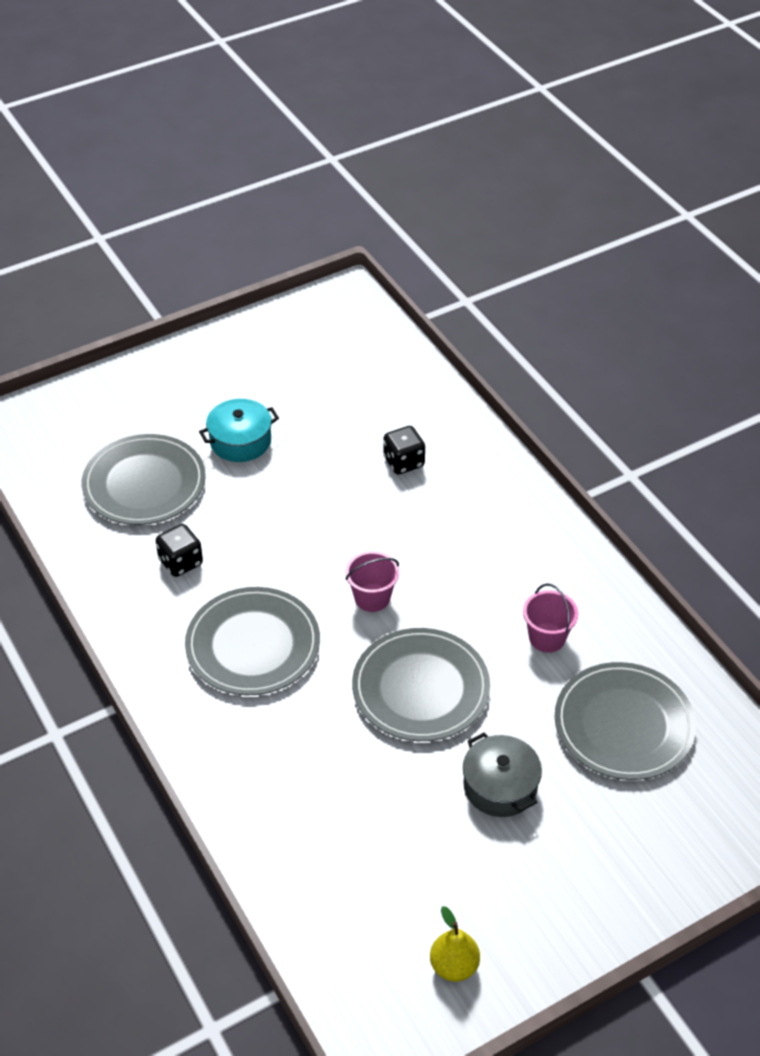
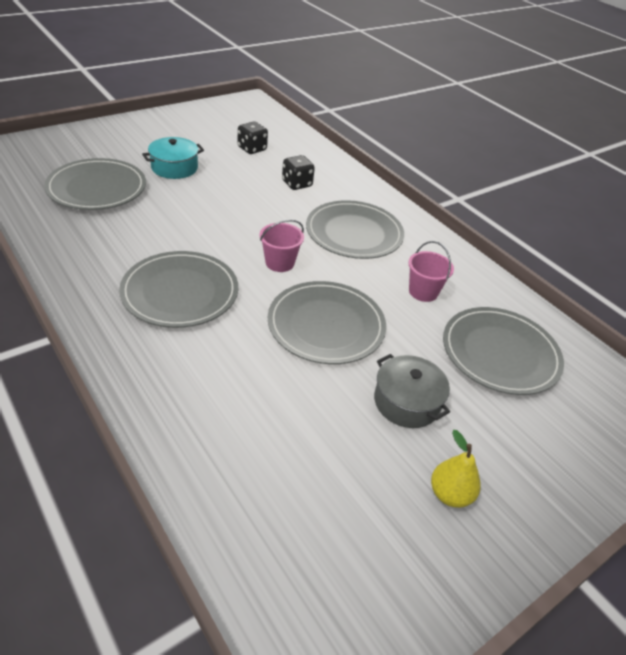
camera: 10 degrees left, 5 degrees down
(181, 562) = (121, 236): black dice -> black dice (252, 149)
(454, 966) = (391, 579): yellow pear -> yellow pear (450, 494)
(472, 546) = (354, 233): none -> grey plate

